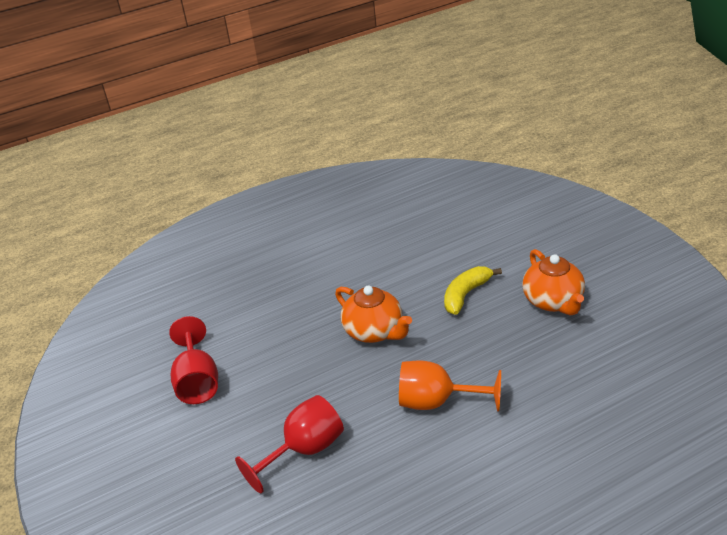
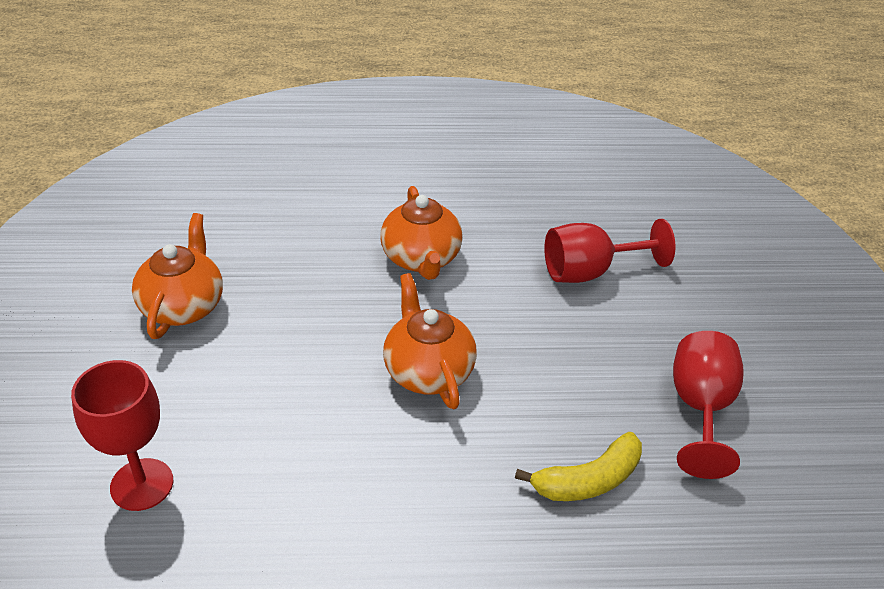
camera: 160 degrees left, 5 degrees up
(437, 402) = (421, 258): orange goblet -> orange teapot
(466, 295) = (270, 367): yellow banana -> yellow banana (588, 480)
(469, 229) = (142, 484): none -> red goblet

